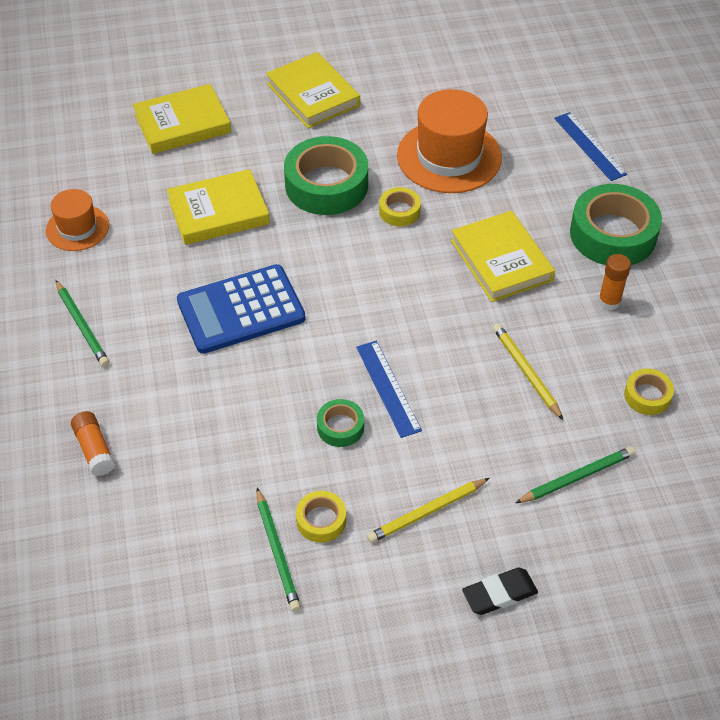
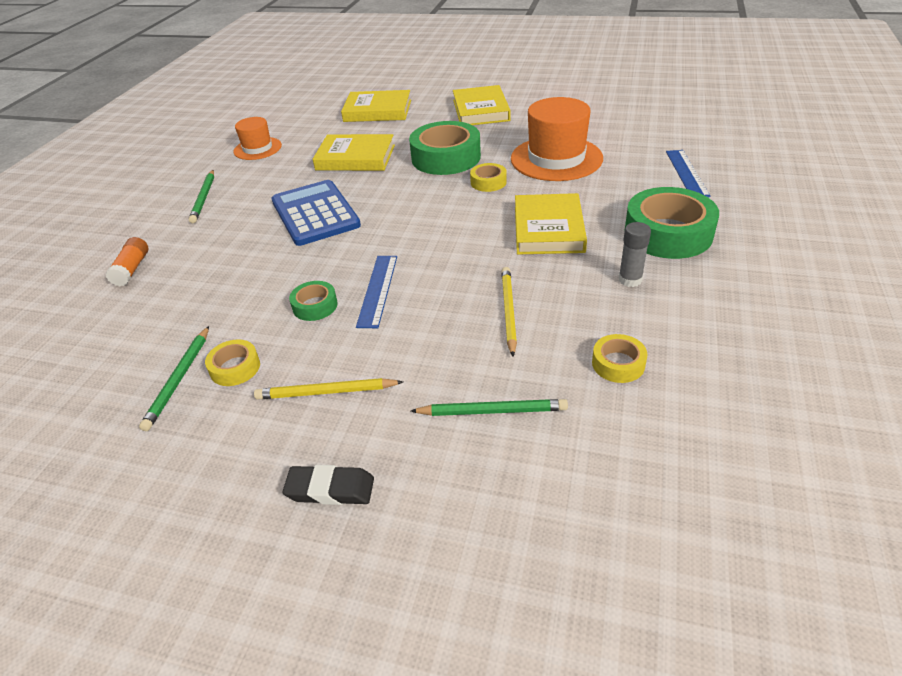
camera: 30 degrees right, 10 degrees down
(241, 310) = (315, 213): blue calculator -> blue calculator turned 60 degrees clockwise
(609, 301) = (630, 279): orange glue stick -> grey glue stick

